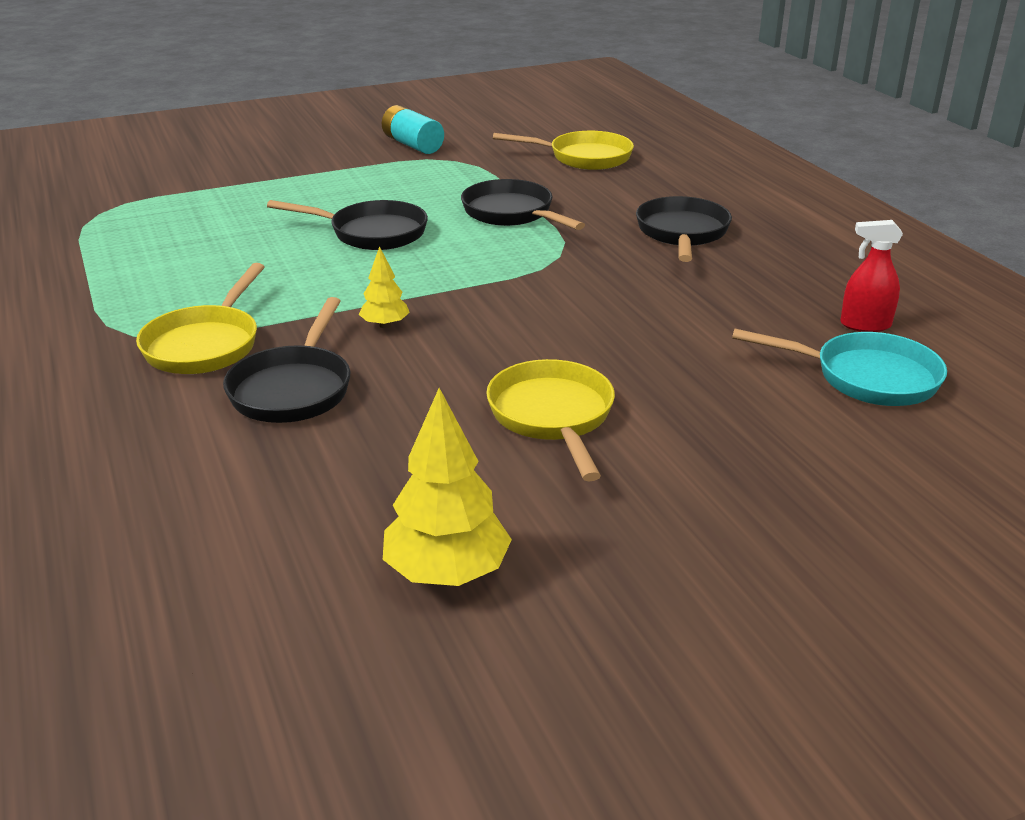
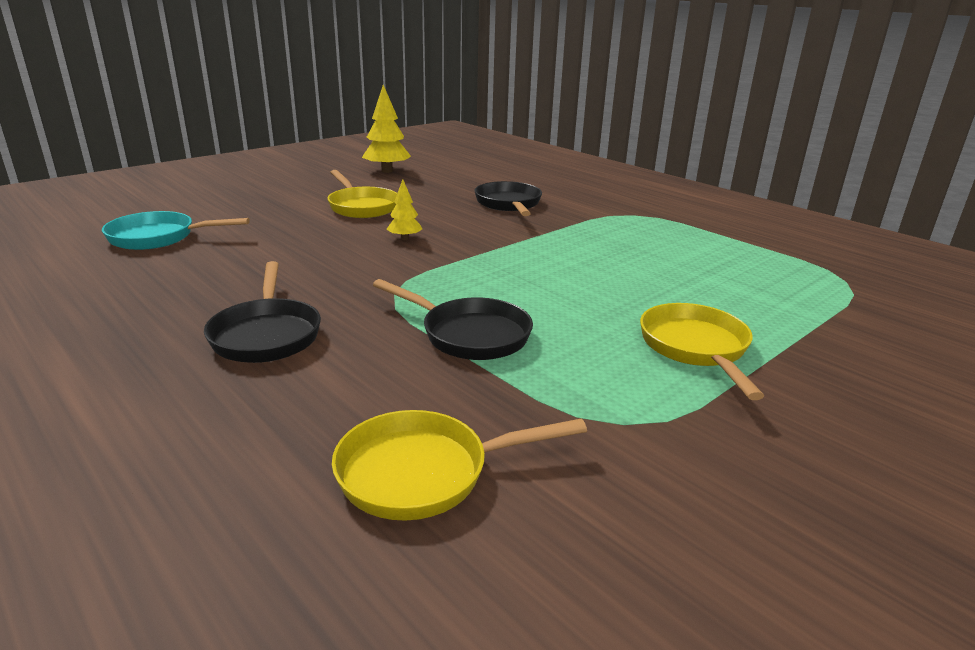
camera: 160 degrees right, 5 degrees down
(205, 344) = (585, 215): yellow pan -> yellow pan (696, 348)
(371, 233) = (586, 293): black pan -> none
(385, 325) = (492, 232): yellow tree -> yellow tree (404, 238)
(412, 145) = (730, 453): turquoise battery -> none
(865, 325) = (128, 267): red spray bottle -> none

